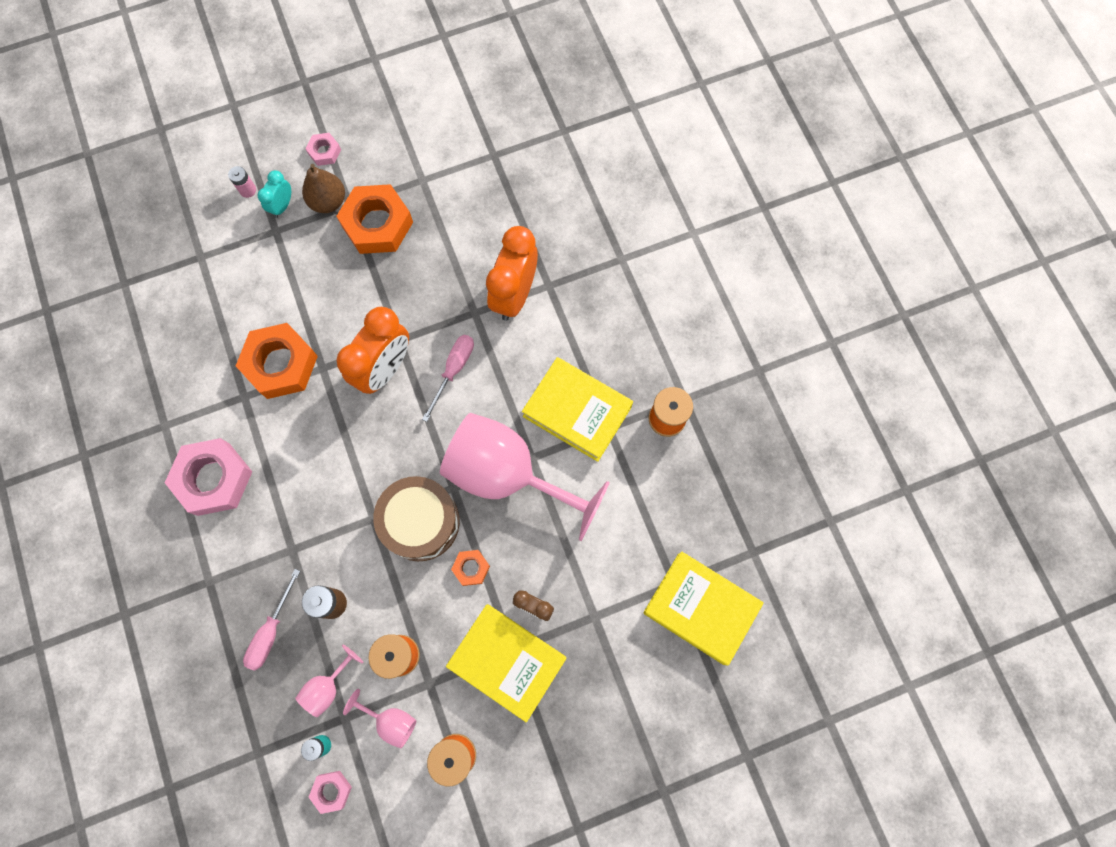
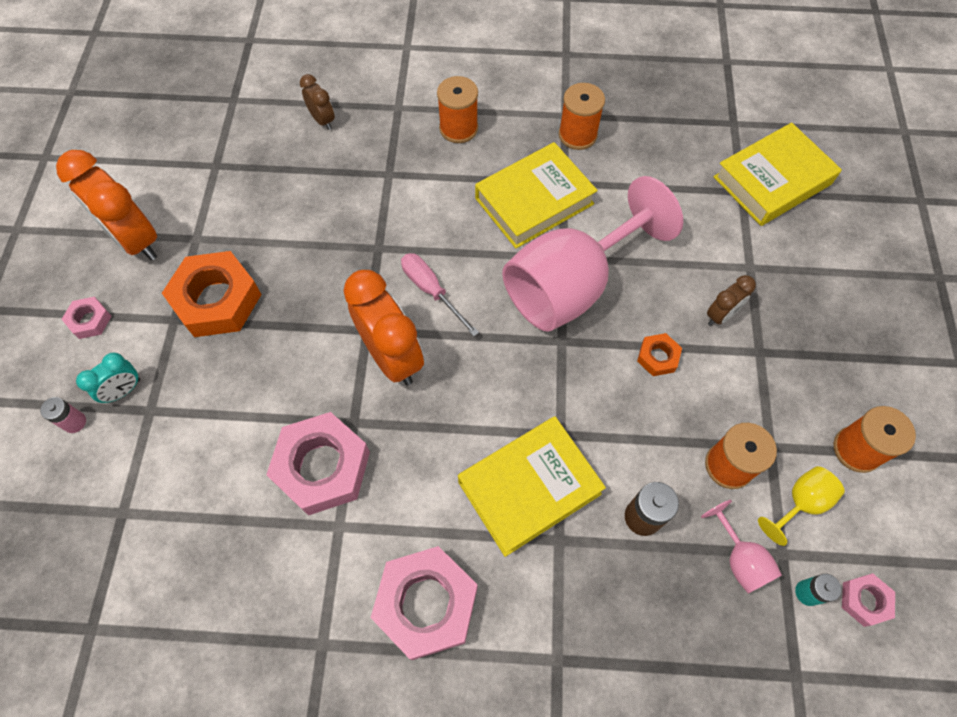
camera: 65 degrees left, 10 degrees down
(271, 631) = (650, 602): pink screwdriver -> none
(280, 364) = (322, 467): orange nut -> pink nut
(282, 206) = (124, 390): turquoise clock -> turquoise clock turned 90 degrees counterclockwise
(328, 202) = (154, 339): brown pear -> none
(390, 720) = (800, 503): pink goblet -> yellow goblet
(420, 522) = (586, 387): brown drum -> none
(507, 661) = (770, 361): yellow book -> yellow book (529, 488)
(514, 295) = (380, 206): orange clock -> orange clock (136, 240)
(577, 208) = (322, 120): none -> brown clock
(623, 317) = (458, 128): none -> orange spool

